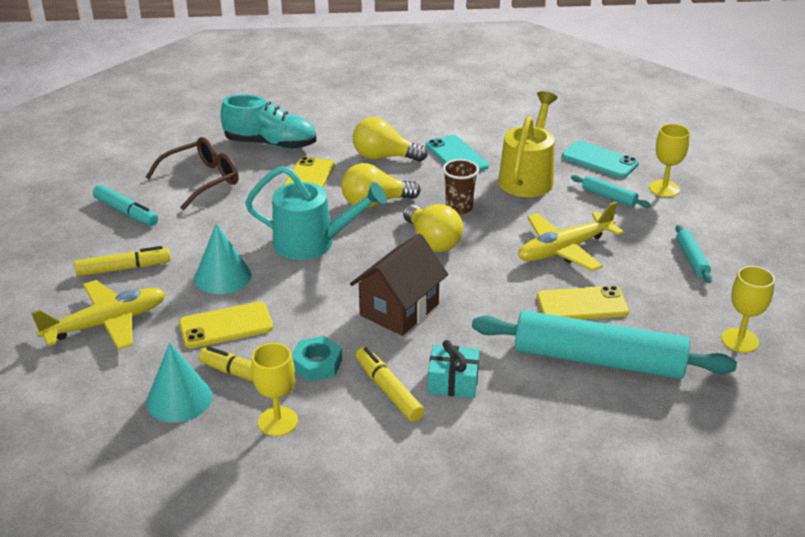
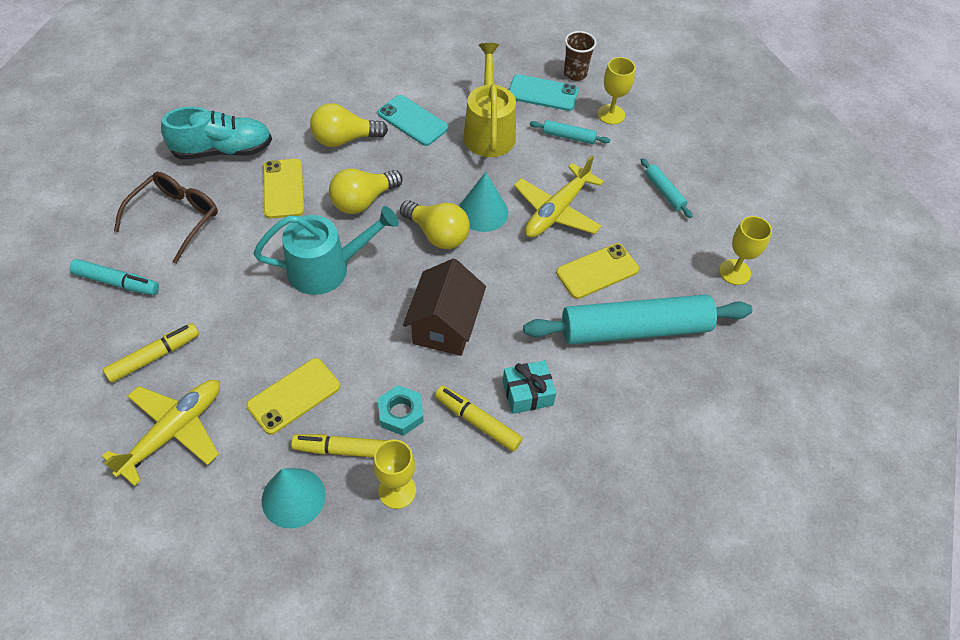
camera: 25 degrees left, 20 degrees up
(223, 276) = (260, 336): turquoise cone -> turquoise cone (483, 212)
(459, 208) = (443, 186): brown cup -> brown cup (575, 74)

